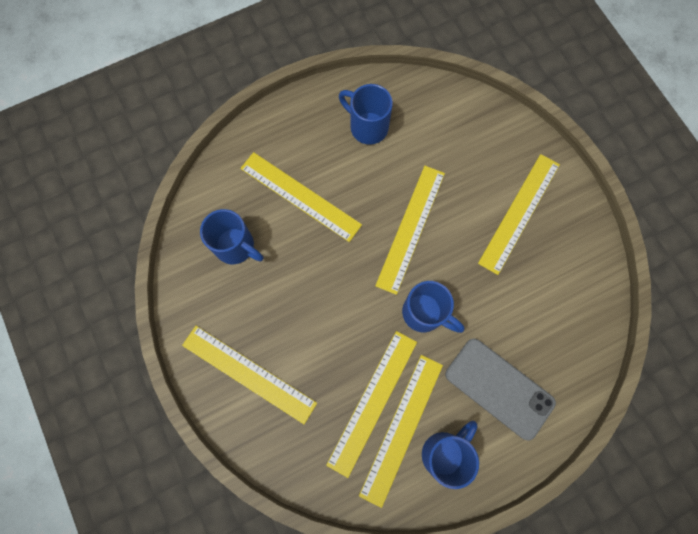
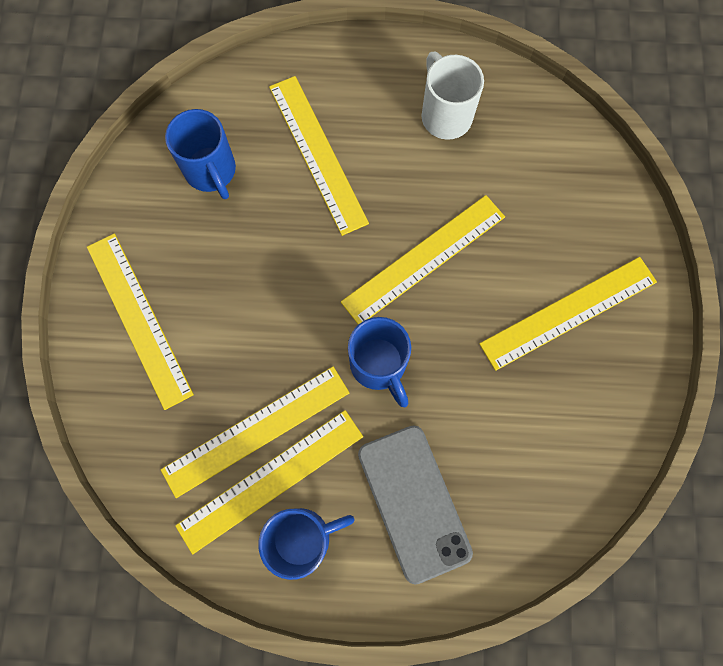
camera: 30 degrees right, 0 degrees up
(367, 127) = (445, 115): blue mug -> white mug

